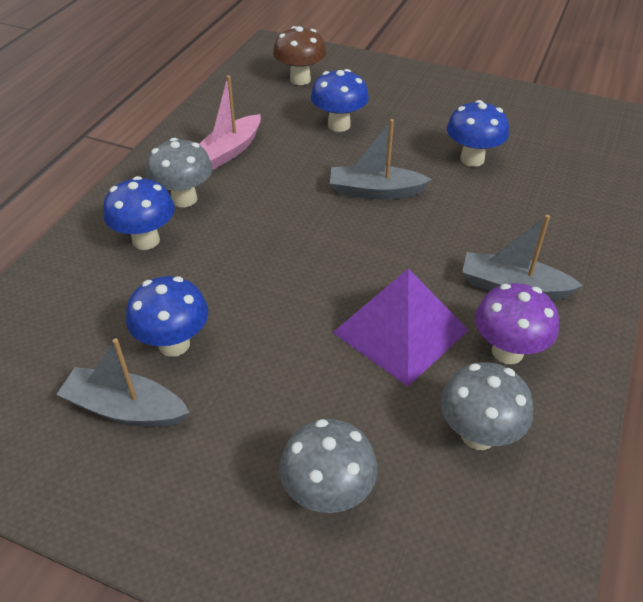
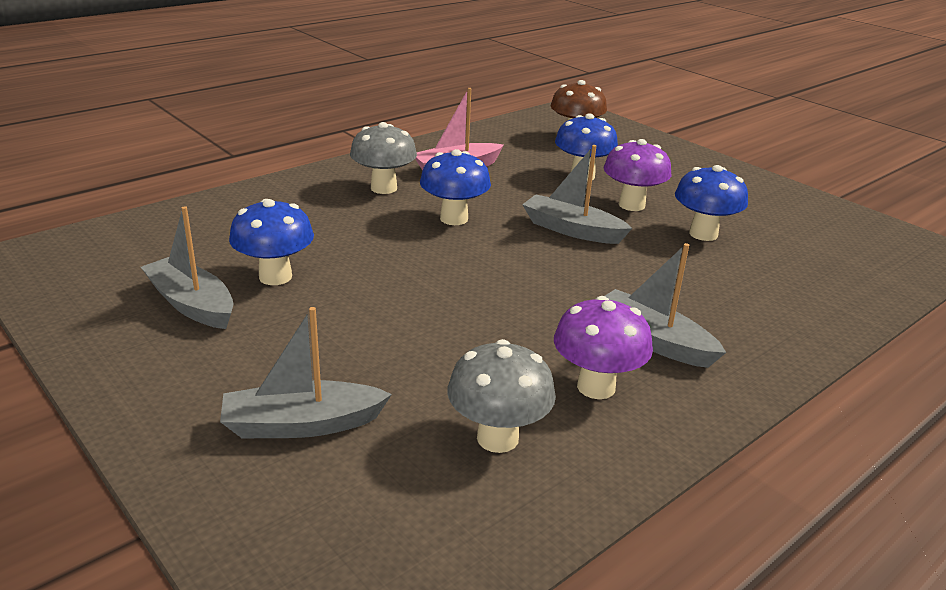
camera: 25 degrees right, 15 degrees down
(146, 240) = (323, 205): blue mushroom -> blue mushroom (454, 219)
(328, 494) = (302, 424): grey mushroom -> grey boat
(399, 146) = (631, 205): none -> purple mushroom
(400, 331) = (494, 334): purple pyramid -> none

